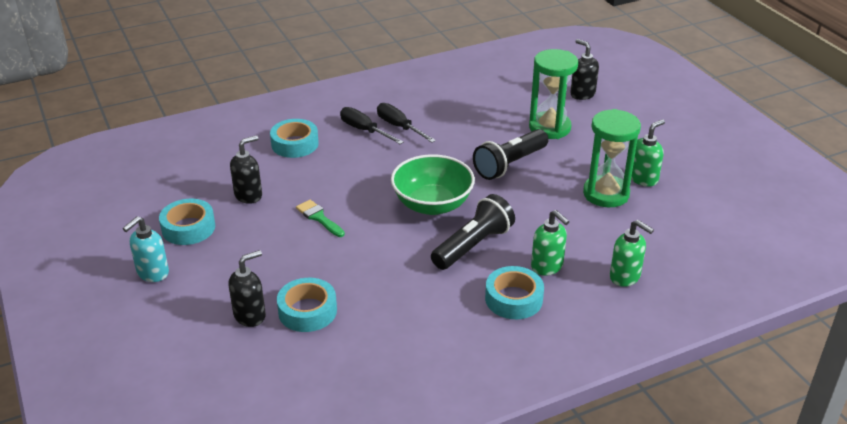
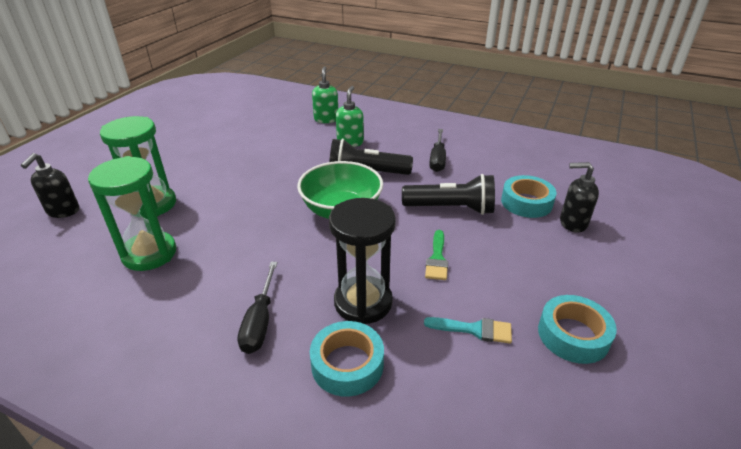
camera: 130 degrees left, 0 degrees up
(152, 273) = (642, 308): turquoise soap dispenser -> none
(248, 195) = (474, 329): black soap dispenser -> turquoise brush
(327, 168) = (363, 302): none -> black hourglass
(399, 127) = (228, 298): black screwdriver -> black screwdriver (437, 159)
(510, 164) = (239, 200): black flashlight -> black flashlight (451, 208)
(513, 299) = (395, 141): turquoise tape -> none
(606, 194) = (240, 149): green hourglass -> green hourglass (149, 253)
(643, 179) = (203, 143): green soap dispenser -> none

